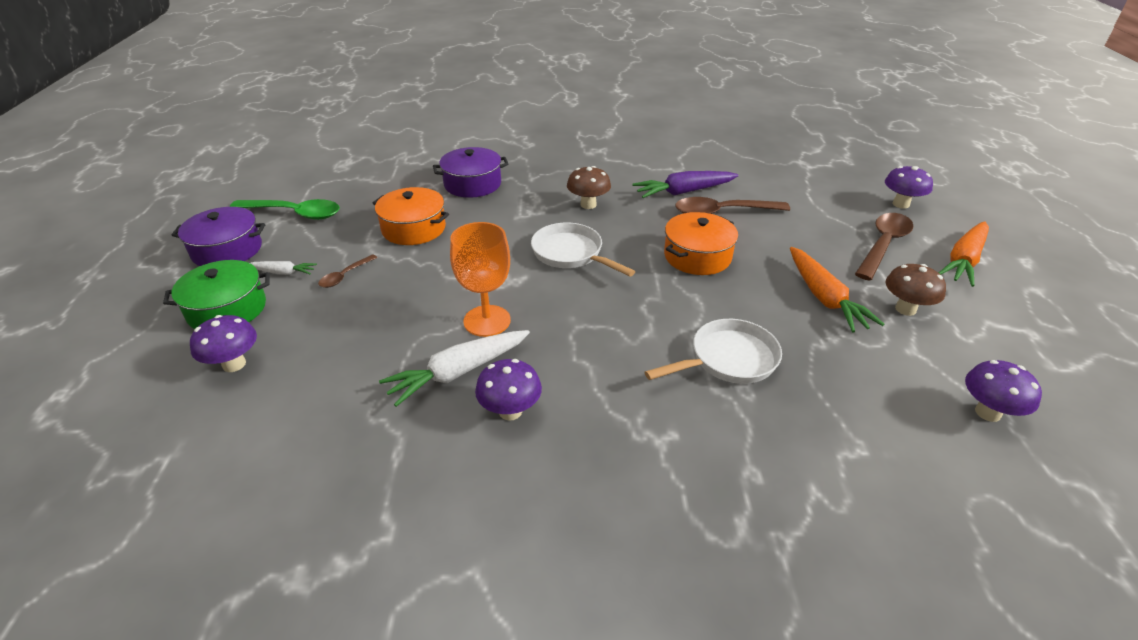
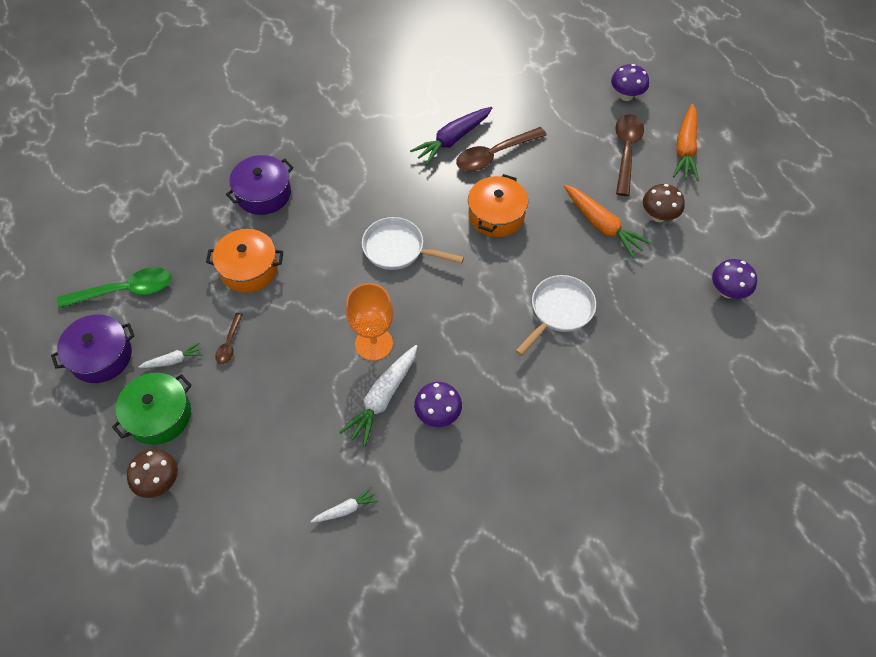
camera: 25 degrees left, 20 degrees up
(234, 364) = (211, 460): purple mushroom -> none
(325, 469) = (345, 509): none -> white carrot
(588, 205) = (381, 185): brown mushroom -> brown mushroom (159, 482)

